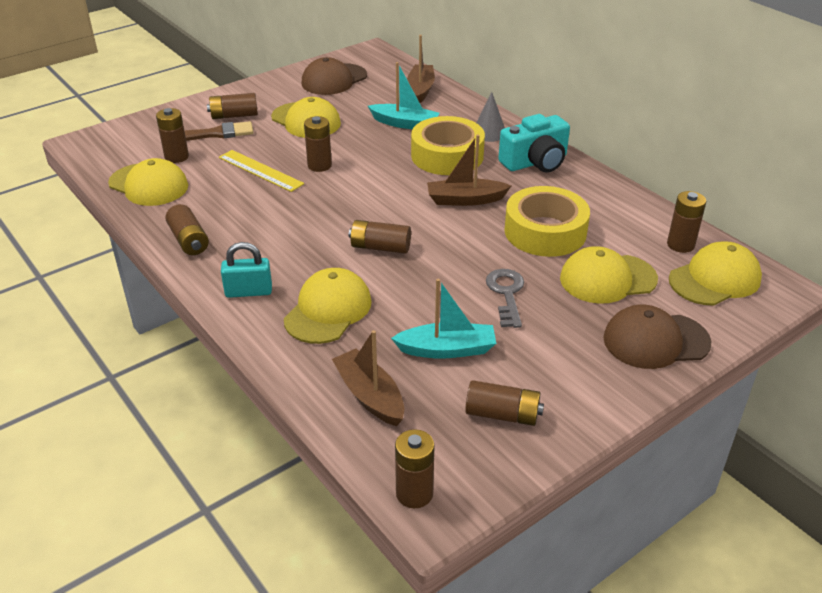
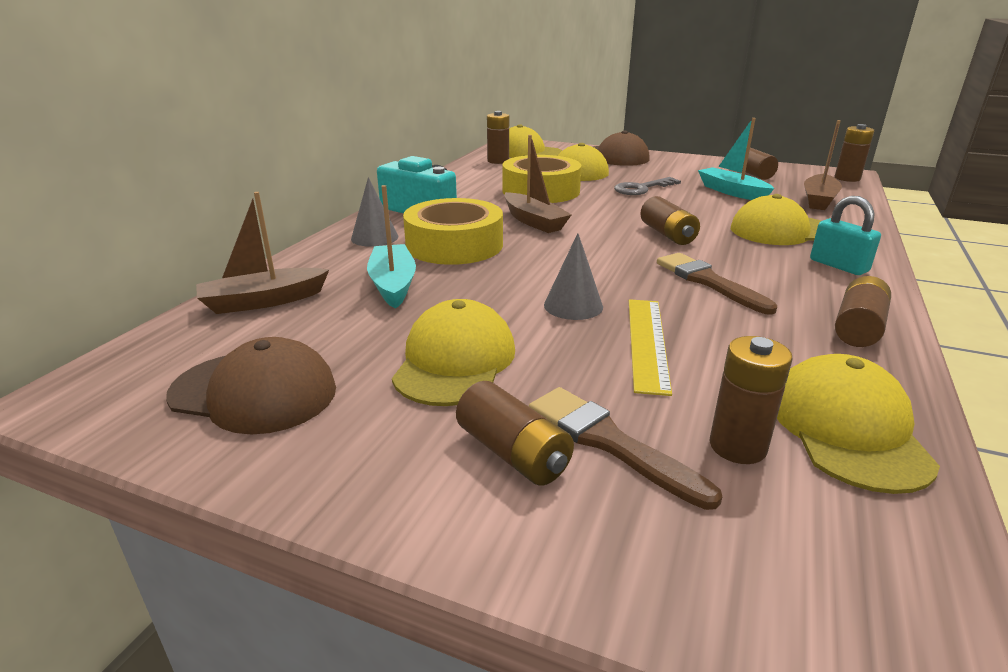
camera: 120 degrees left, 10 degrees down
(293, 222) = (708, 281): none -> brown brush
(319, 165) = (573, 306): brown battery -> grey cone

